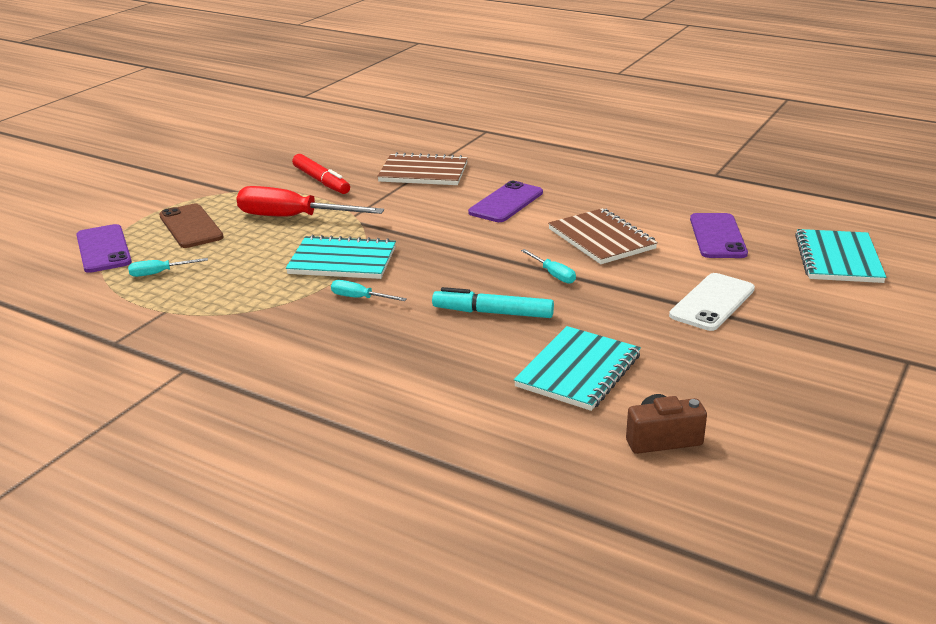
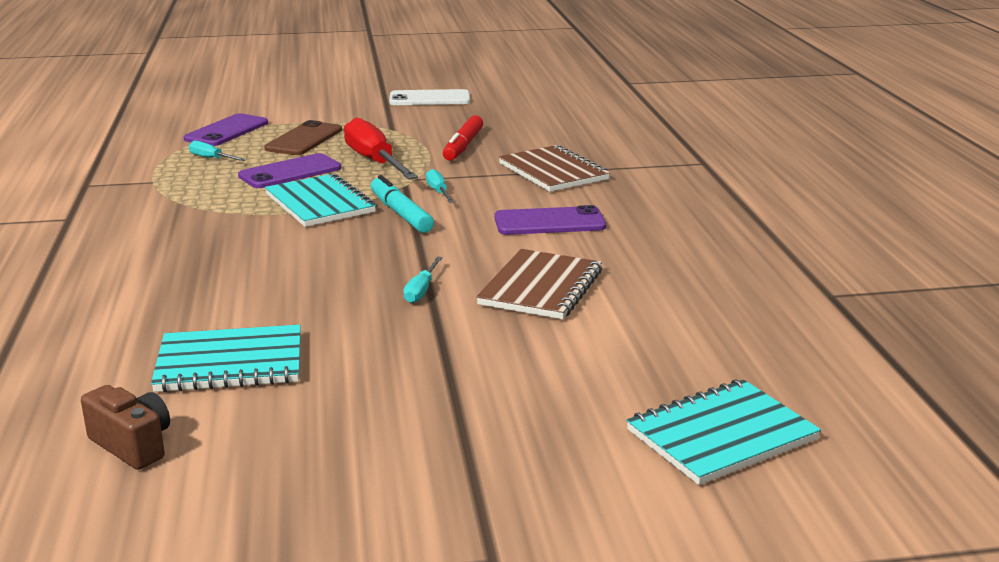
camera: 50 degrees right, 5 degrees down
(359, 298) = (259, 232): turquoise screwdriver -> turquoise screwdriver (438, 192)
(493, 313) = (301, 290): turquoise marker -> turquoise marker (400, 213)
(712, 302) = (476, 387): white phone -> white phone (429, 99)
(717, 236) = (655, 344): purple phone -> purple phone (290, 172)

